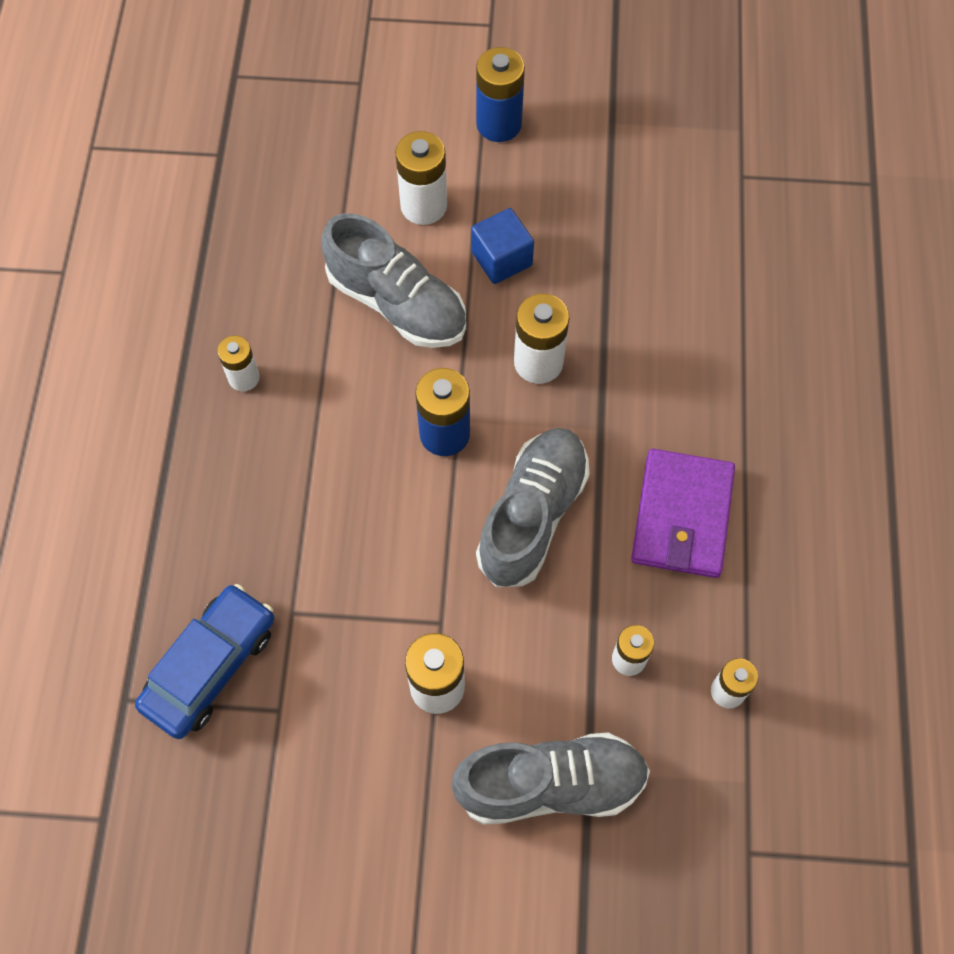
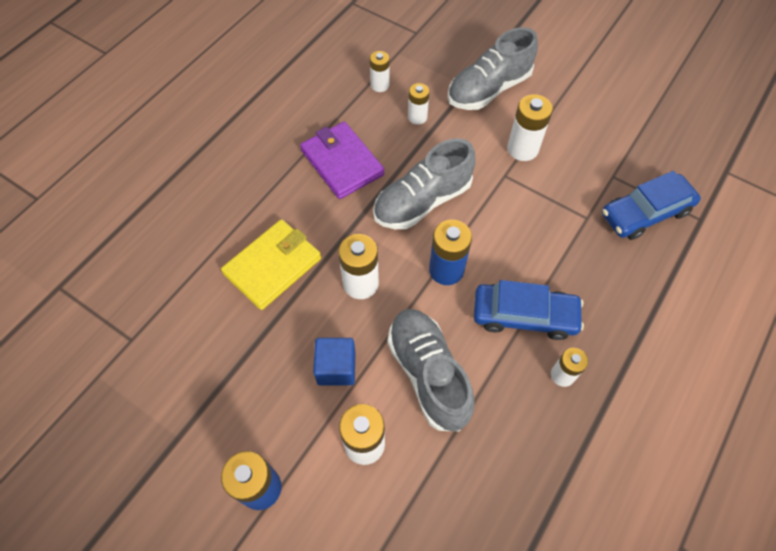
camera: 150 degrees left, 5 degrees down
(318, 425) = (524, 316): none -> blue car
(550, 784) = (488, 89): grey shoe -> grey shoe turned 60 degrees counterclockwise
(658, 329) = (273, 266): none -> yellow wallet
(682, 516) = (342, 163): purple wallet -> purple wallet turned 75 degrees counterclockwise

